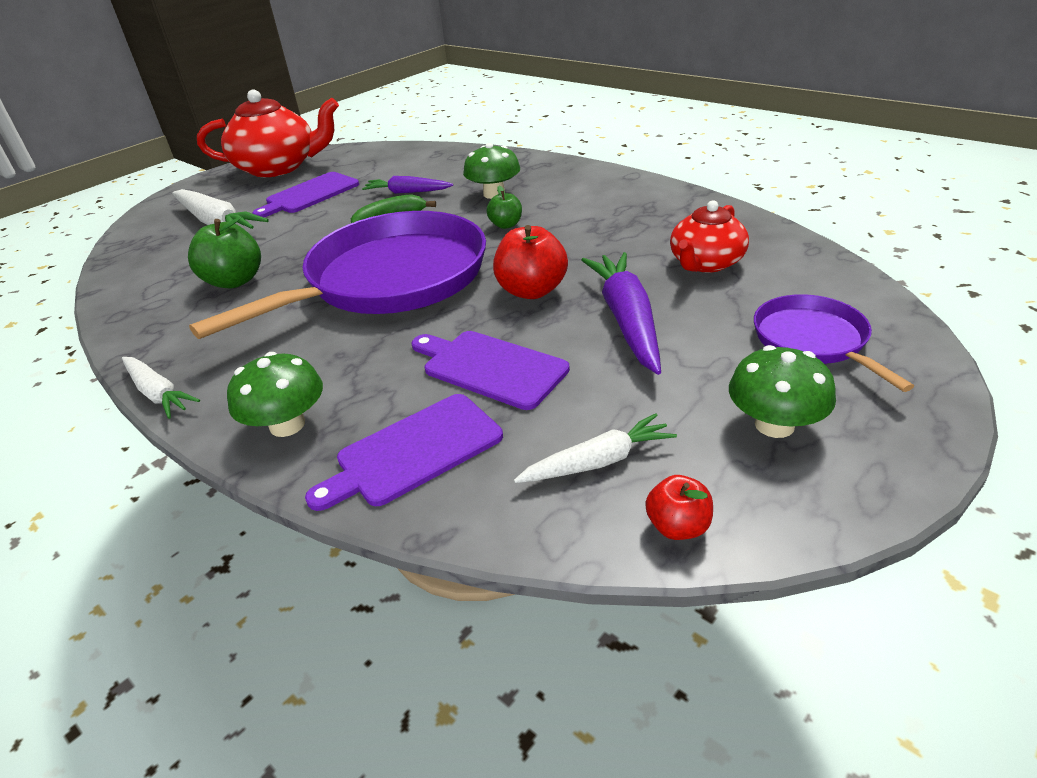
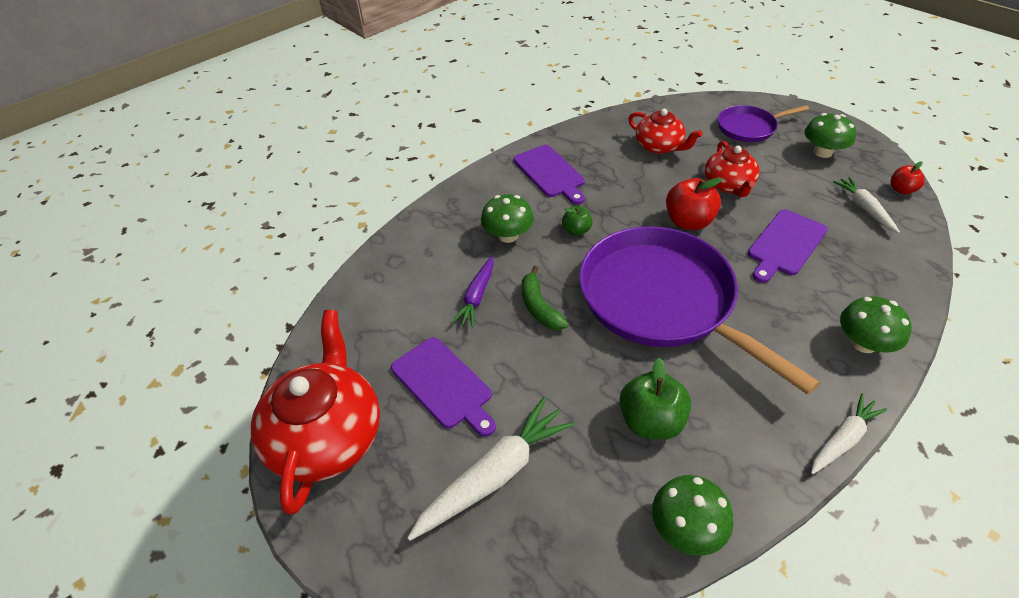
camera: 85 degrees left, 10 degrees up
(123, 302) = (686, 528): none -> green mushroom
(413, 452) = (874, 278): purple cutting board -> purple cutting board (550, 173)
(627, 320) = (728, 185): purple carrot -> red teapot

